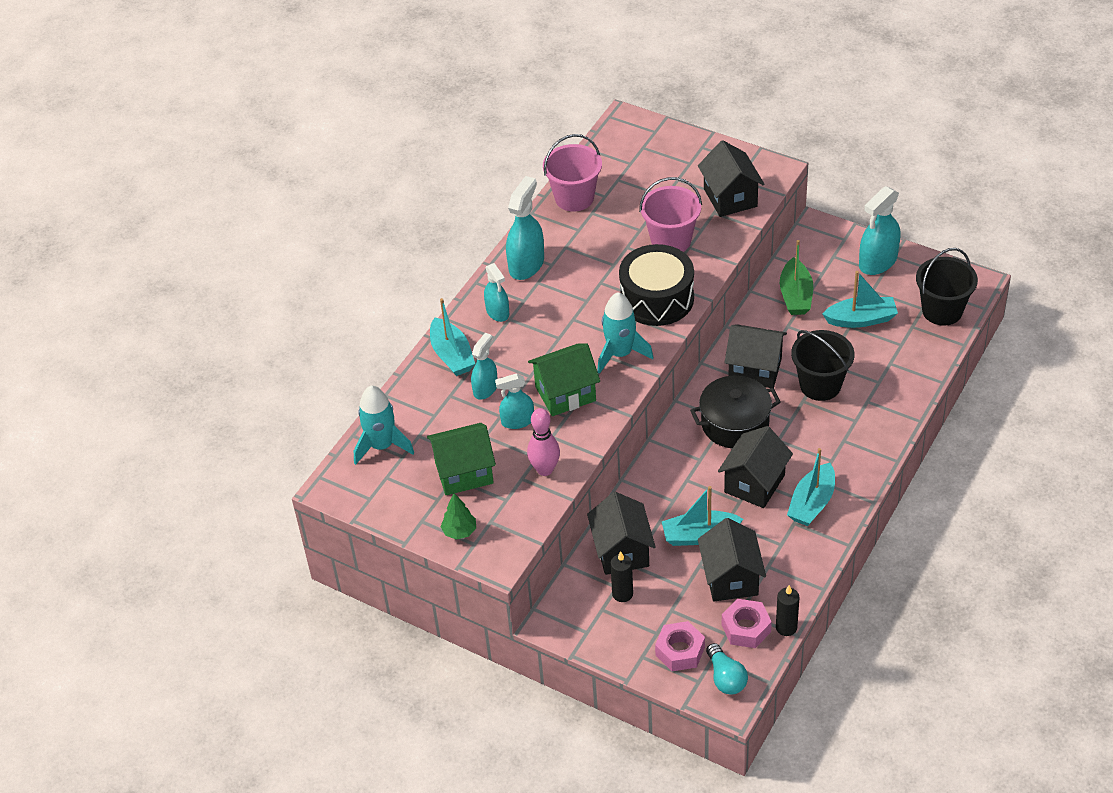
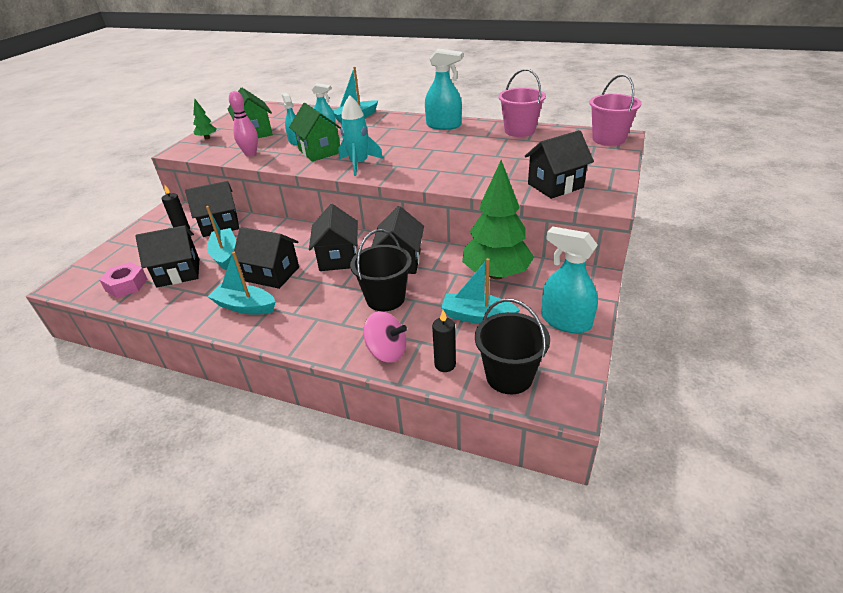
camera: 80 degrees right, 10 degrees down
(382, 446) = (282, 111): turquoise rocket -> none
(497, 312) = (396, 123): turquoise spray bottle -> none
(657, 298) = (420, 170): black drum -> none
(671, 240) = (489, 168): pink bucket -> pink bucket (608, 139)
(680, 651) = (121, 258): pink nut -> none
(726, 678) = (85, 280): turquoise light bulb -> none
(735, 423) = (338, 258): black pot -> black house
(786, 627) = (117, 305): black candle -> black candle (445, 365)
(795, 295) = (496, 274): green boat -> green tree
(861, 319) = (477, 316): turquoise boat -> turquoise boat turned 120 degrees clockwise
(901, 387) = (387, 352): none -> pink spinning top

